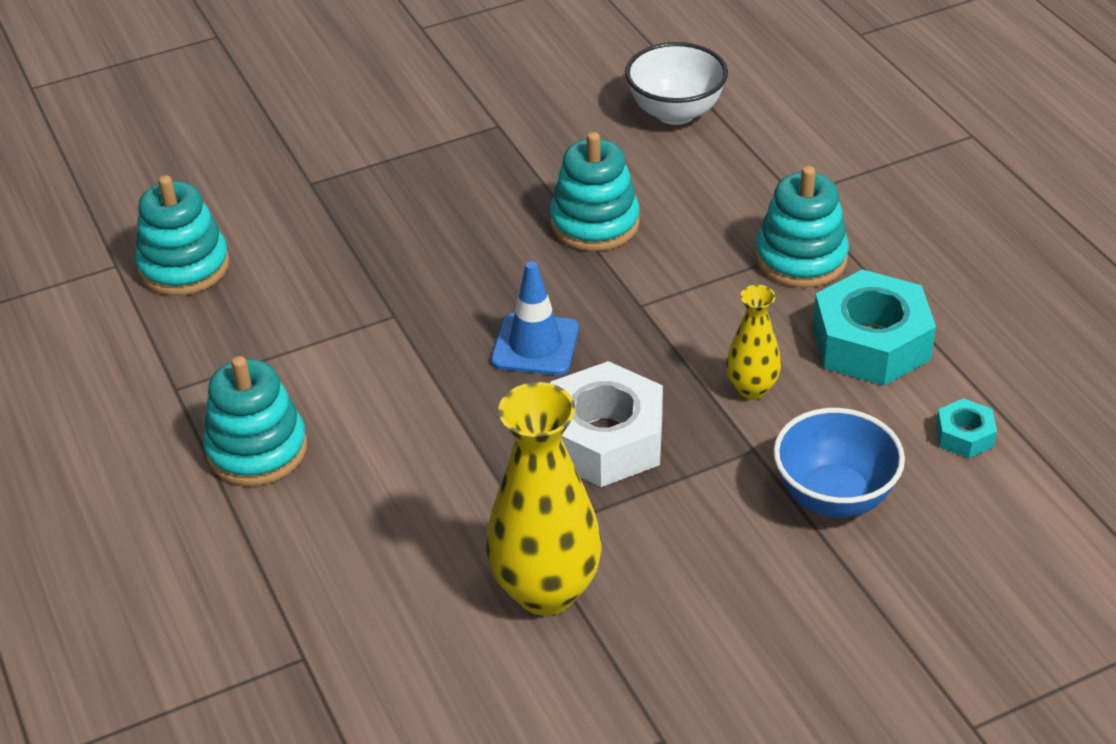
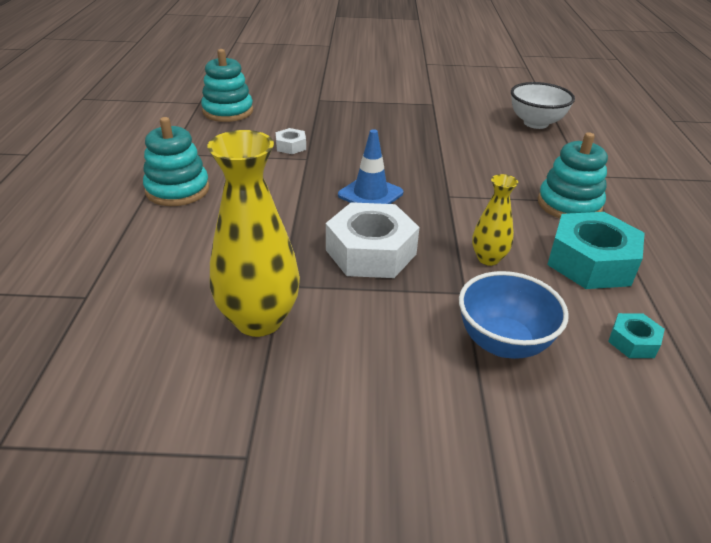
camera: 25 degrees right, 5 degrees down
(350, 301) = (291, 146): none -> white nut
(595, 223) = (452, 153): turquoise stacking toy -> none

